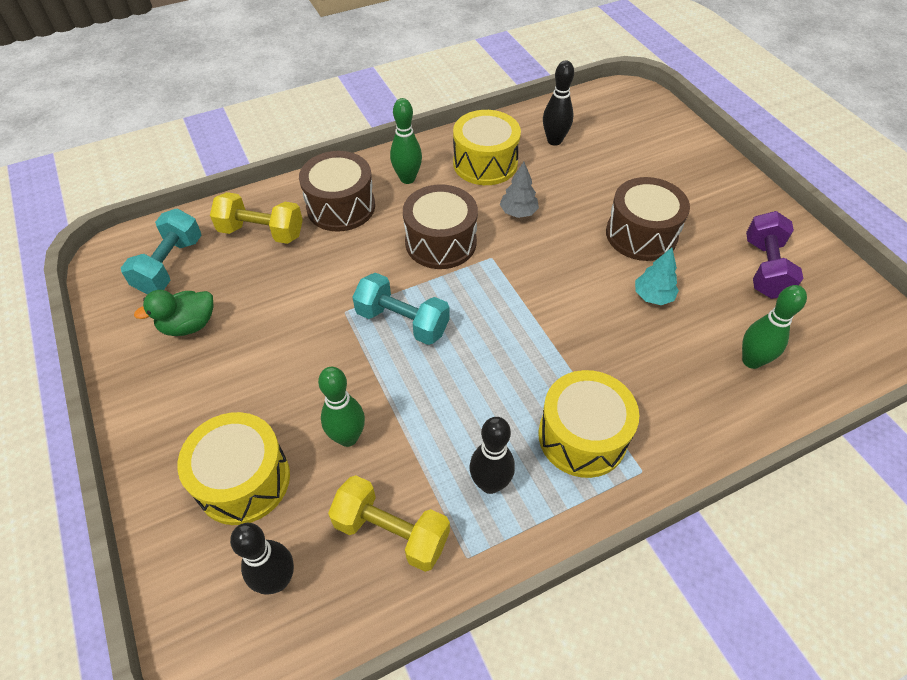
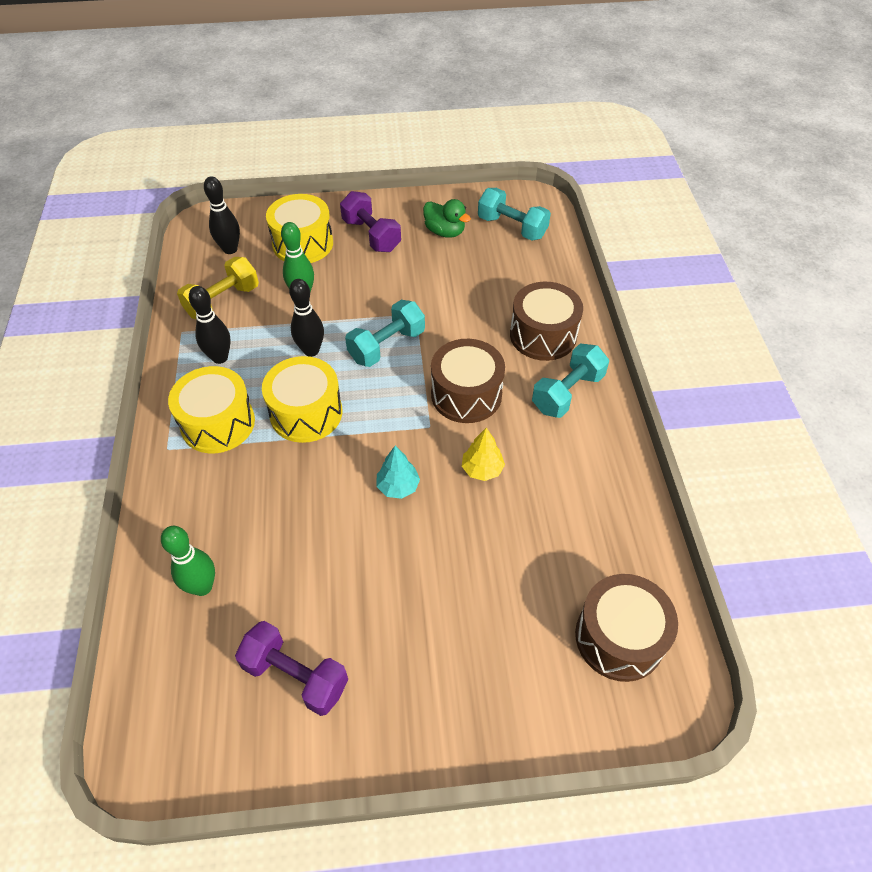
camera: 110 degrees right, 0 degrees up
(188, 325) = (445, 232): green duck -> green duck turned 135 degrees clockwise
(209, 402) = (371, 235): none -> purple dumbbell
(261, 232) = (529, 280): yellow dumbbell -> none
(407, 178) = (567, 393): green bowling pin -> turquoise dumbbell
(485, 163) = (571, 466): yellow drum -> yellow drum (306, 413)
(518, 212) = (482, 469): grey tree -> yellow tree
(554, 141) = (593, 551): black bowling pin -> black bowling pin (311, 350)
(641, 234) = (402, 571): brown drum -> brown drum (619, 637)
(653, 296) = (318, 540): turquoise tree -> turquoise tree (398, 486)

